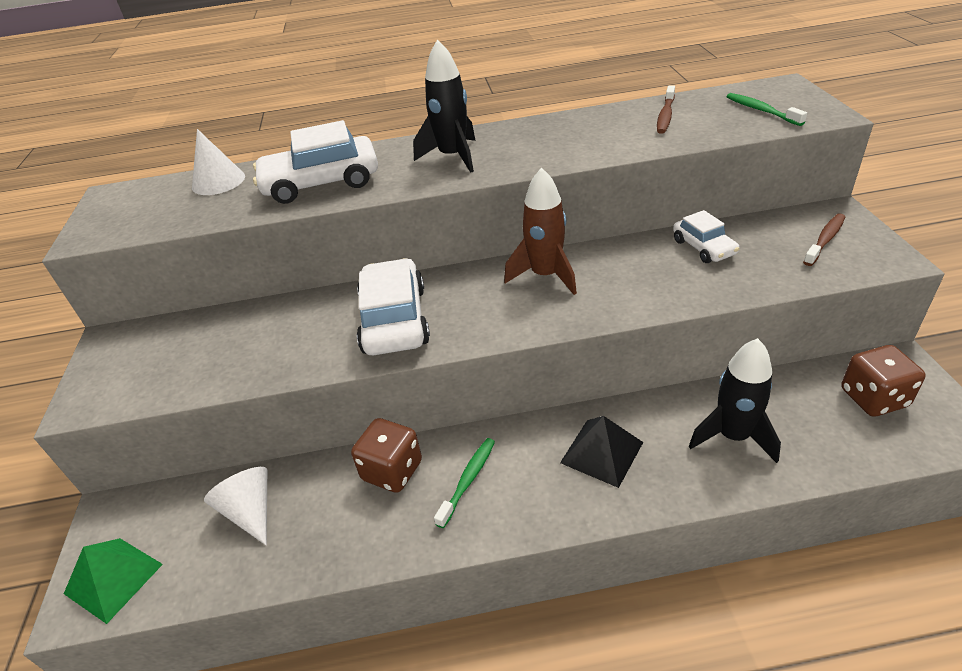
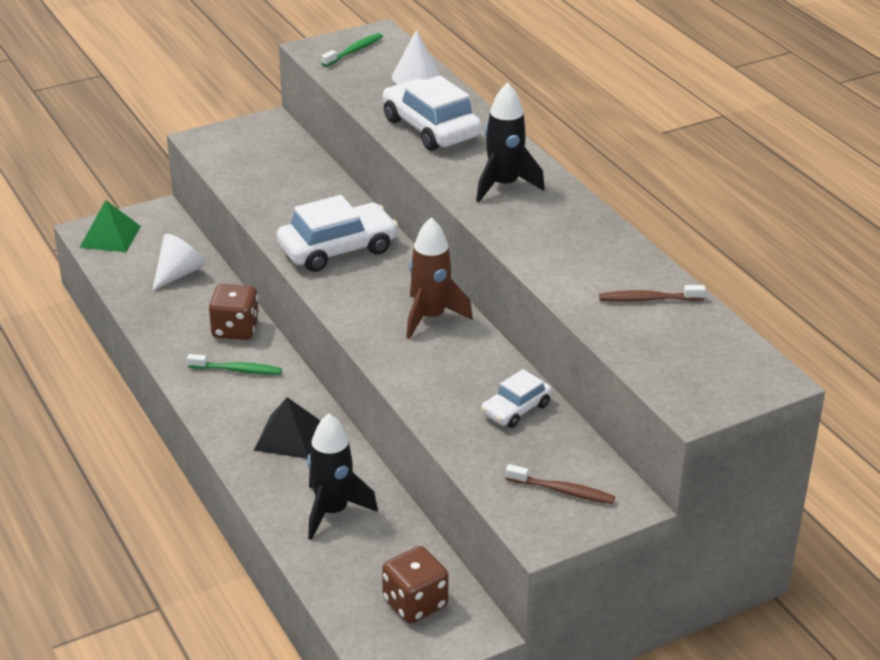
camera: 65 degrees right, 5 degrees down
(761, 110) = (687, 363): green toothbrush -> green toothbrush (354, 51)

